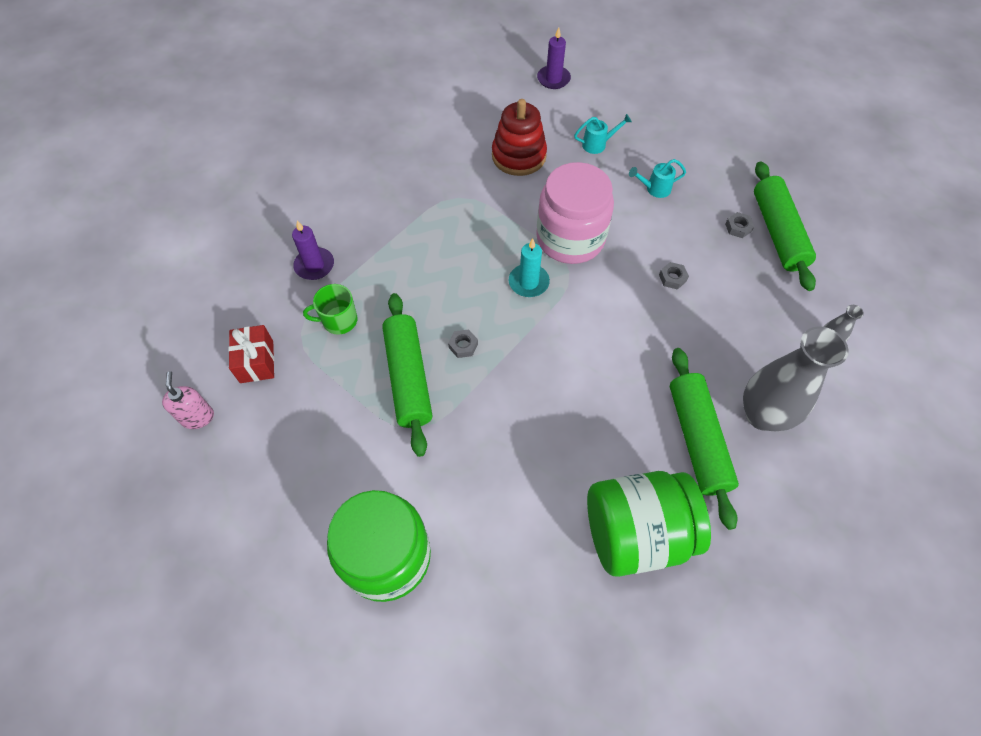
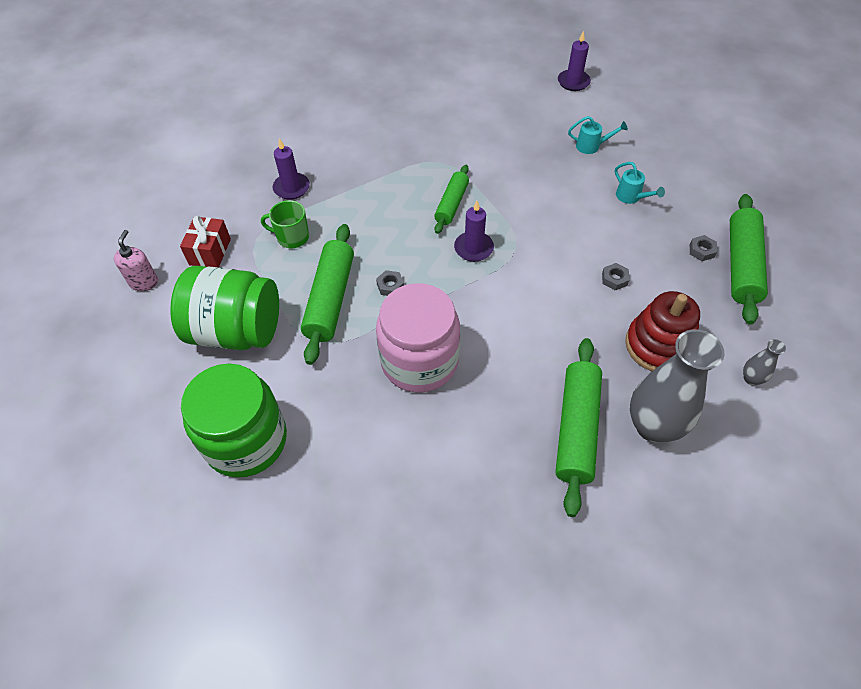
camera: 20 degrees right, 5 degrees down
(488, 241) = (452, 204): none -> green rolling pin
(519, 156) = (512, 140): red stacking toy -> red stacking toy (658, 345)
(528, 282) = (473, 248): turquoise candle -> purple candle
(570, 238) = (529, 221): pink jar -> pink jar (419, 361)
(636, 532) = (479, 493): green jar -> green jar (236, 331)
(655, 189) = (631, 197): turquoise watering can -> turquoise watering can turned 135 degrees counterclockwise

